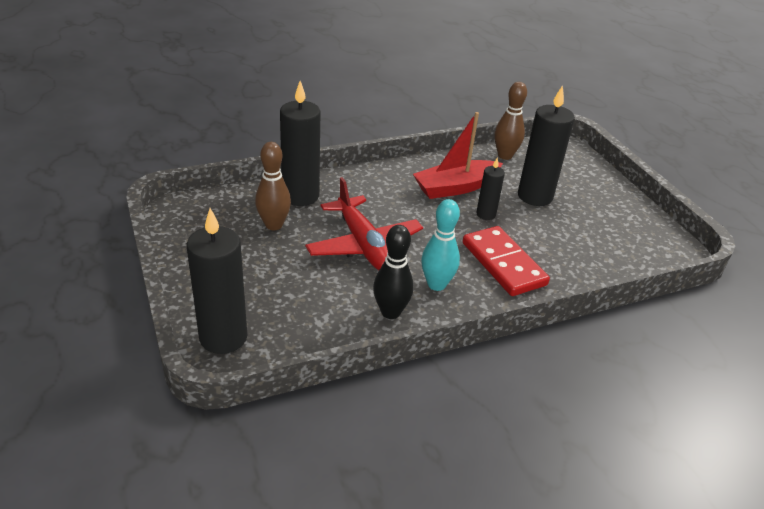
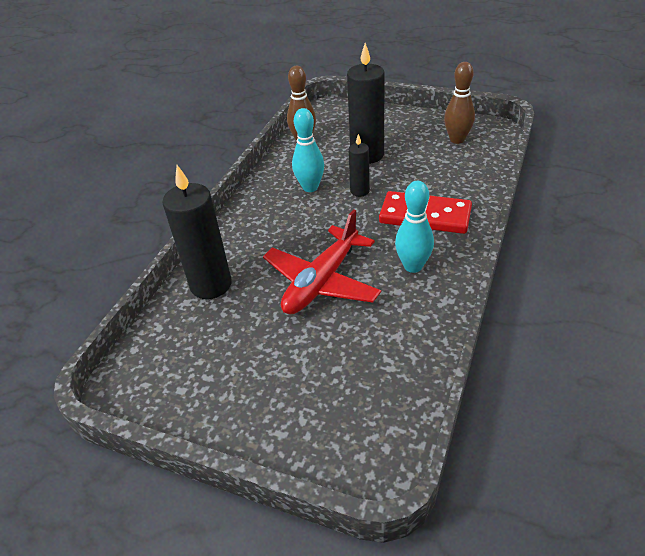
camera: 40 degrees left, 5 degrees up
(223, 337) = (348, 452): black candle -> none
(273, 225) = (230, 326): brown bowling pin -> brown bowling pin (457, 139)
(364, 245) = (322, 281): red plane -> red plane turned 105 degrees clockwise
(390, 312) = (420, 313): black bowling pin -> none
(455, 187) = (310, 187): red boat -> turquoise bowling pin

